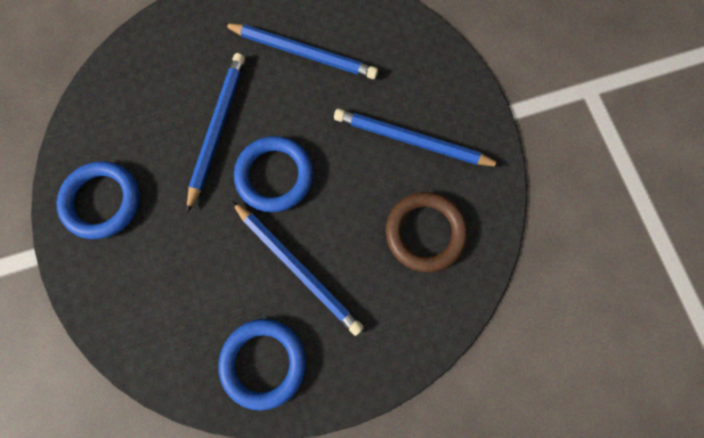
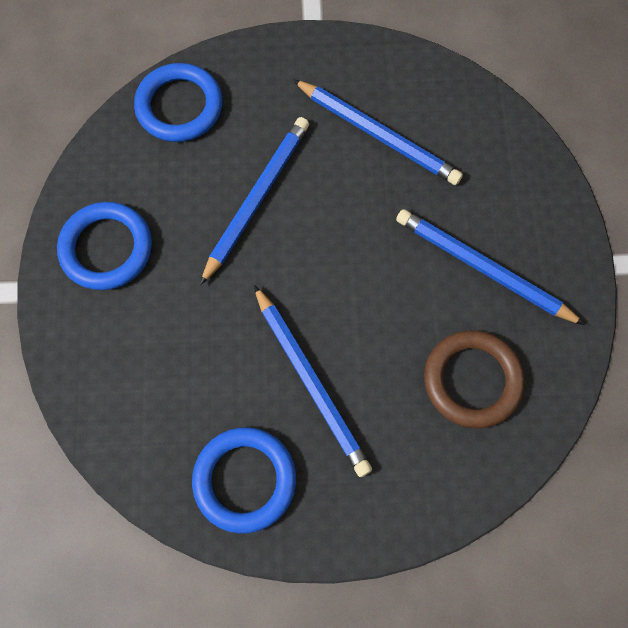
camera: 15 degrees right, 5 degrees down
(274, 176) = (310, 269): blue ring -> blue ring (179, 106)

